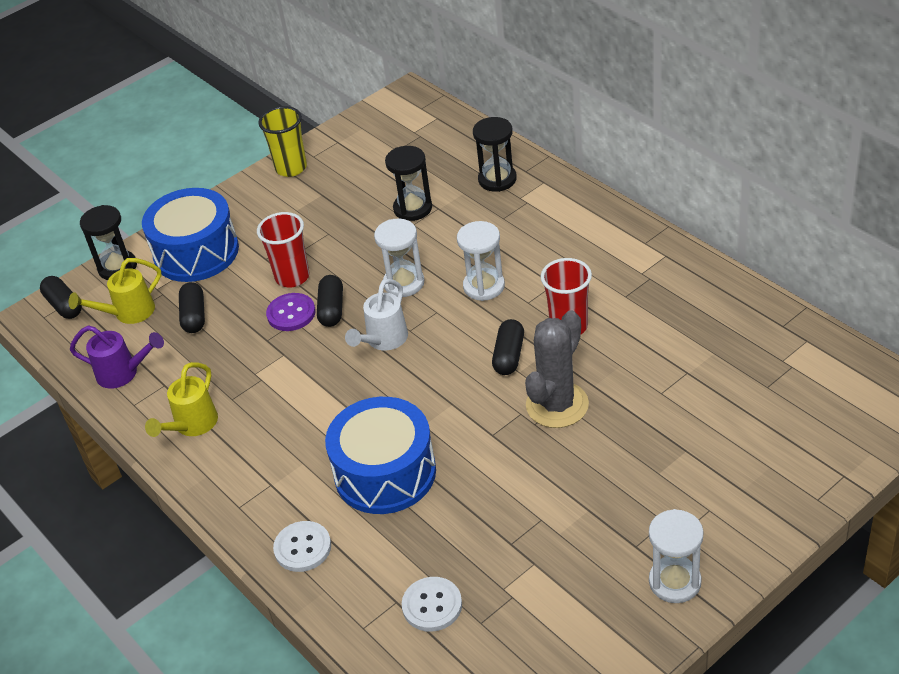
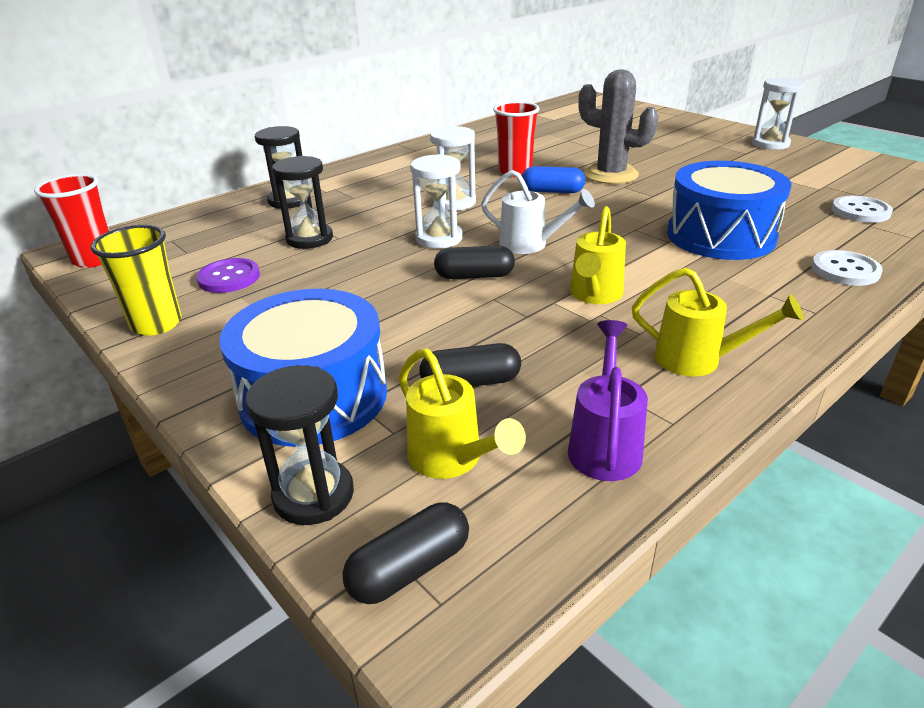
camera: 95 degrees left, 10 degrees down
(289, 377) = (594, 295): none -> yellow watering can
(291, 313) = (478, 302): purple button -> purple button (229, 278)
(292, 277) = (406, 306): red cup -> red cup (94, 259)
(509, 356) = (552, 191): black capsule -> blue capsule

